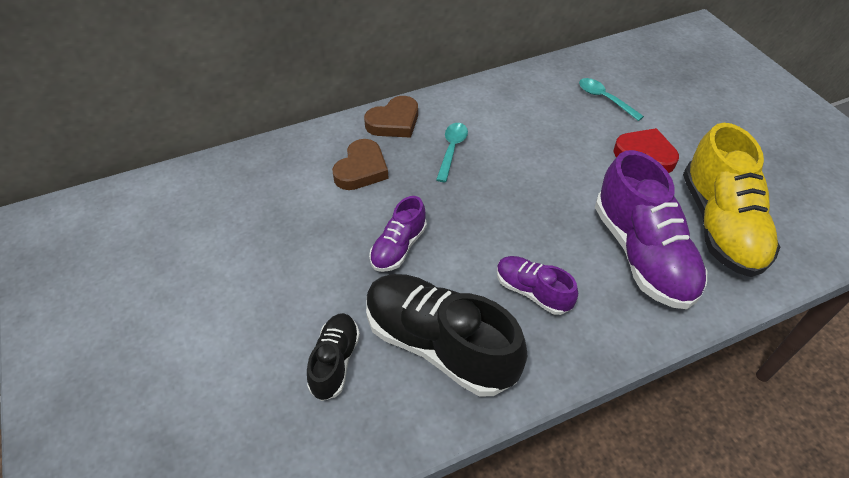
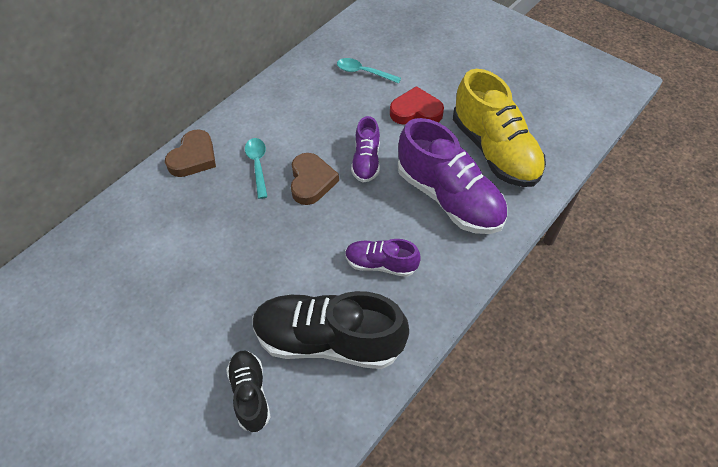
camera: 25 degrees left, 5 degrees up
(361, 169) = (186, 213): brown heart -> brown heart (311, 181)
(398, 247) = (254, 271): purple shoe -> purple shoe (366, 161)

